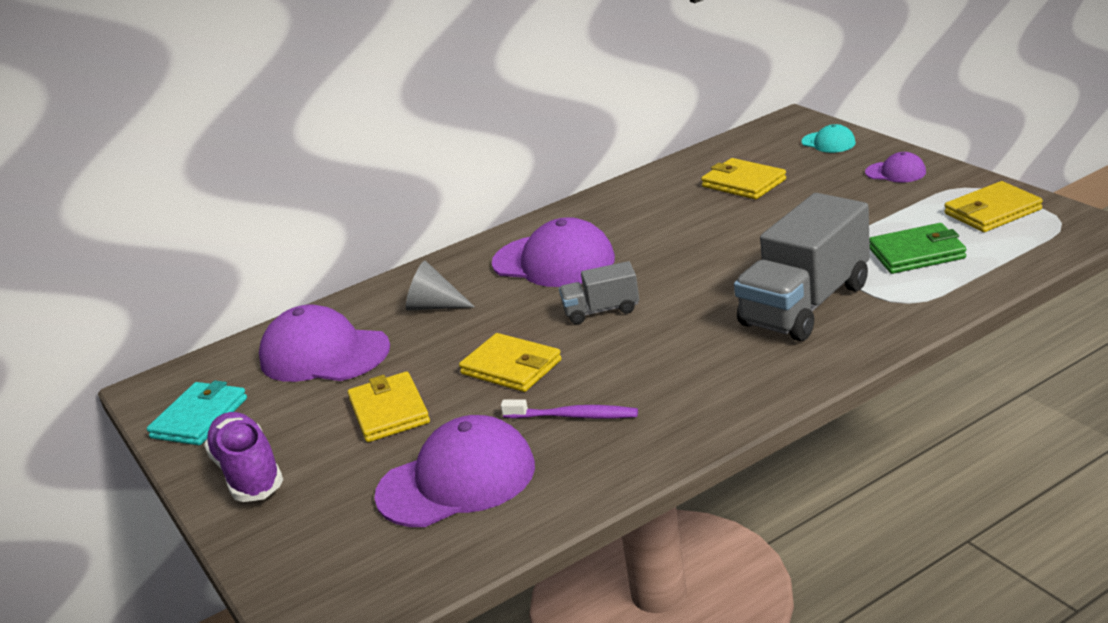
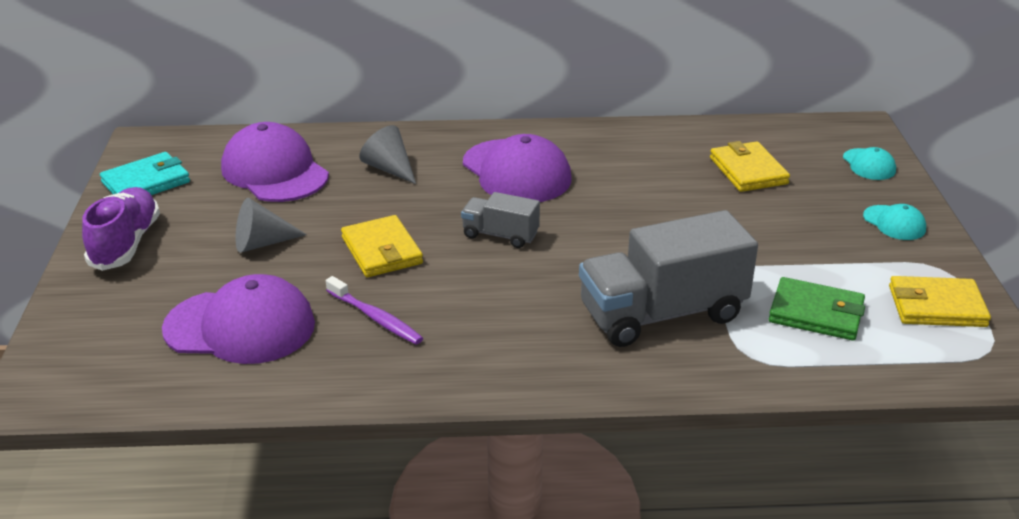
camera: 25 degrees right, 5 degrees up
(389, 411) = (262, 243): yellow wallet -> grey cone
(895, 172) = (894, 223): purple cap -> turquoise cap

